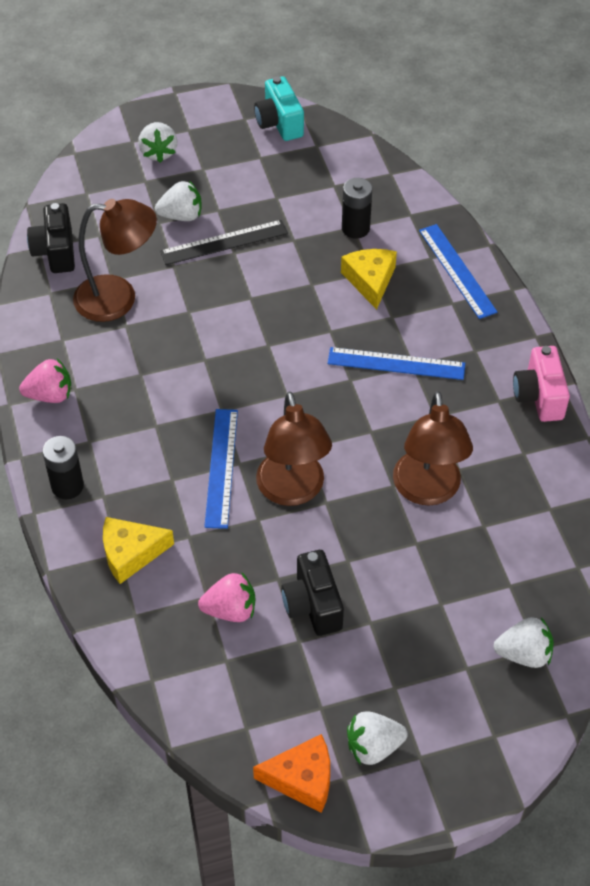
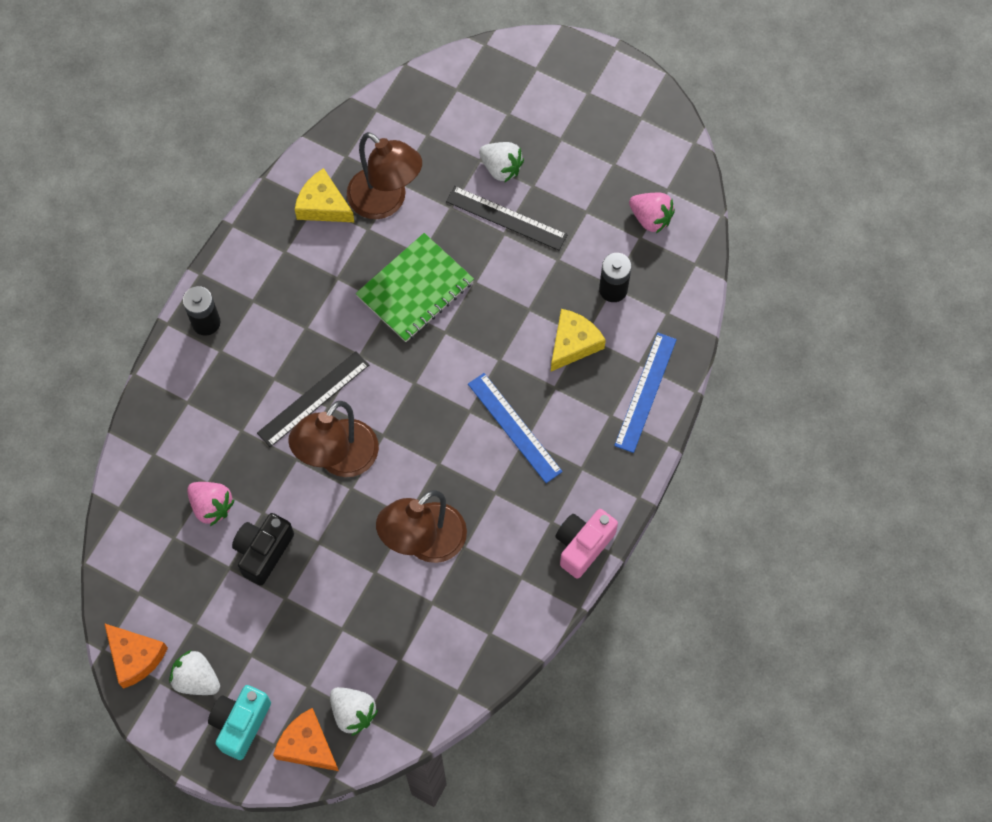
camera: 45 degrees right, 15 degrees up
(50, 395) = (264, 241): pink strawberry -> pink strawberry (650, 218)
(55, 252) = (383, 124): black camera -> none
(131, 553) = (194, 408): yellow cheese -> yellow cheese (323, 205)
(158, 152) = (544, 95): white strawberry -> none
(211, 335) = (415, 289): none -> green notebook
(221, 467) = (313, 399): blue ruler -> black ruler
(279, 123) = (662, 144): turquoise camera -> turquoise camera (240, 724)
(520, 710) = (307, 745): none -> orange cheese

